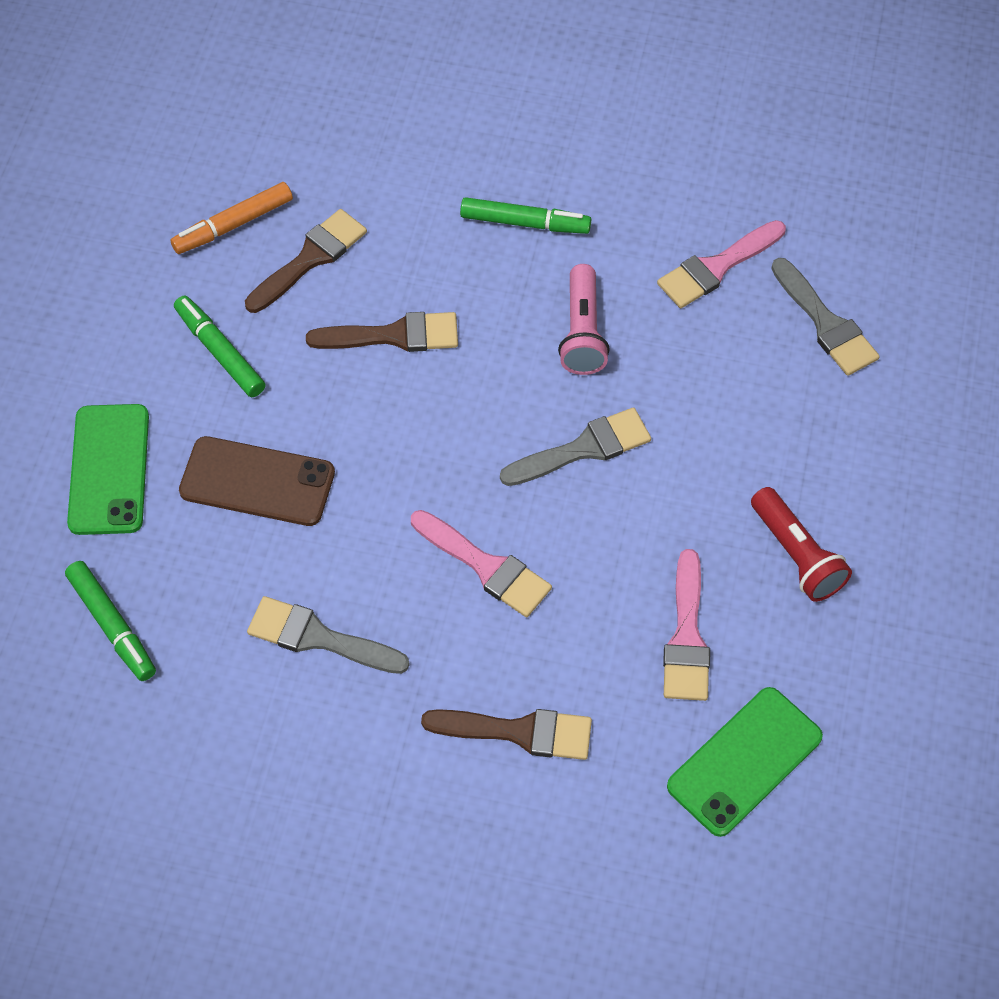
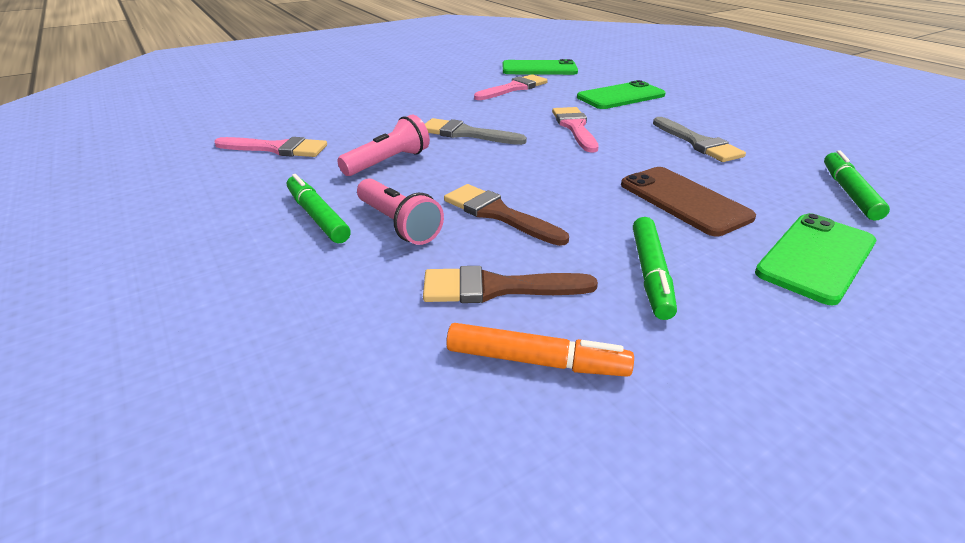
camera: 135 degrees left, 25 degrees down
(453, 263) = (399, 224): none -> pink flashlight
(519, 732) = (621, 96): brown brush -> green phone
(797, 555) = (436, 85): red flashlight -> none
(825, 323) = (285, 116): grey brush -> none

